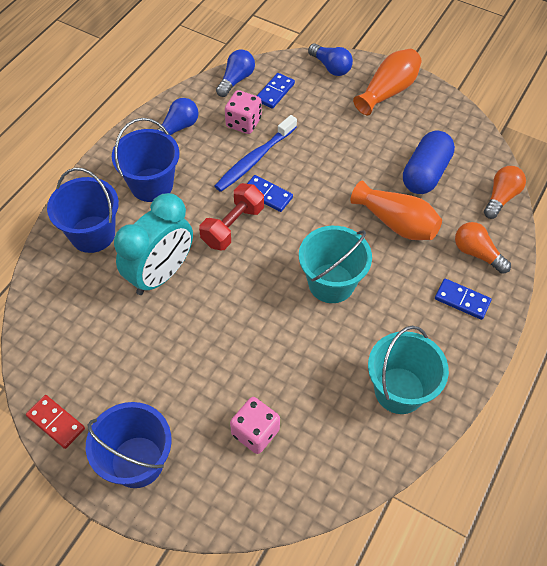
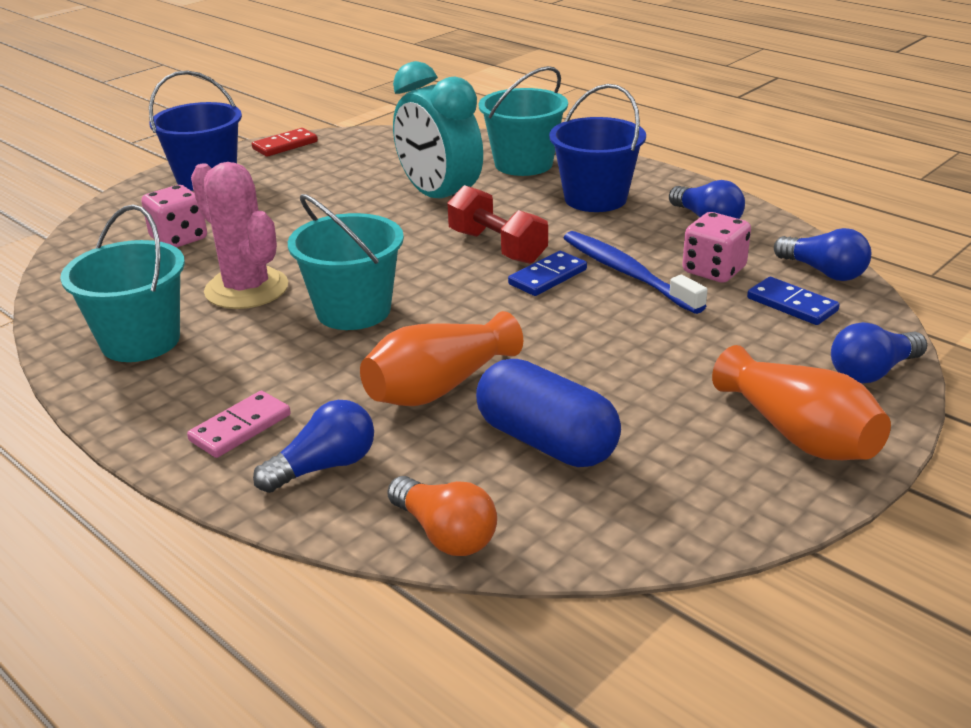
camera: 105 degrees right, 25 degrees down
(92, 234) = (523, 164): blue bucket -> turquoise bucket
(320, 353) = (246, 289): none -> pink cactus
(462, 300) = (240, 428): blue domino -> pink domino
(477, 253) = (324, 467): orange light bulb -> blue light bulb

